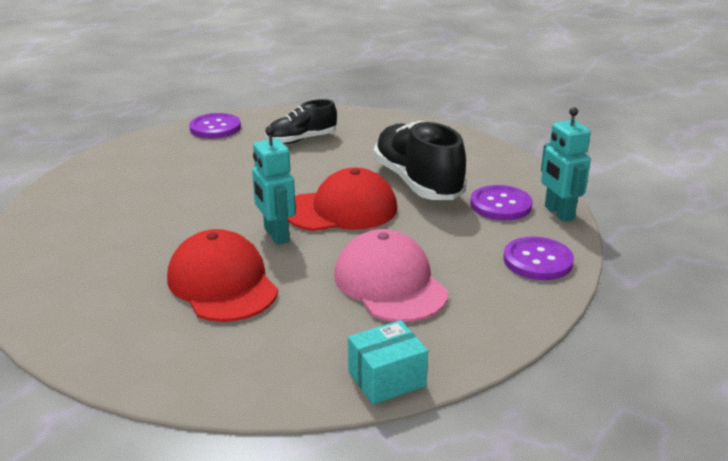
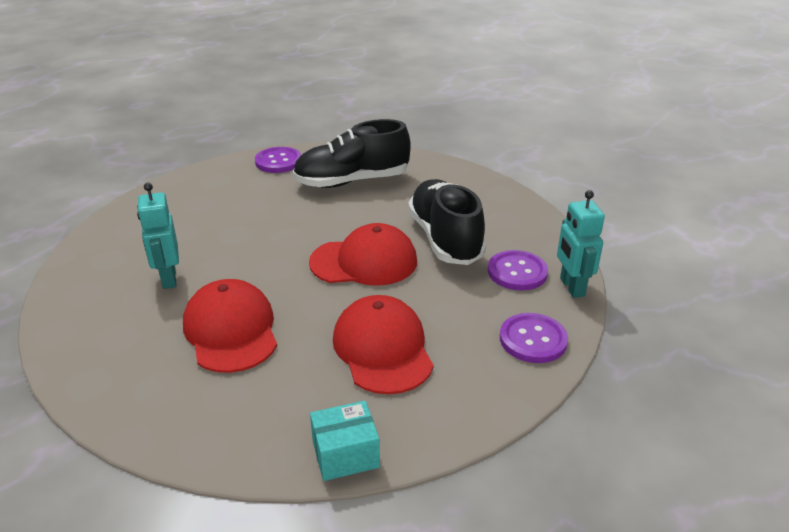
camera: 10 degrees right, 5 degrees up
(276, 235) = (295, 284): turquoise robot -> turquoise robot (168, 278)
(301, 140) = (352, 181): black shoe -> black shoe, size x1.67
(390, 283) = (382, 349): pink cap -> red cap

